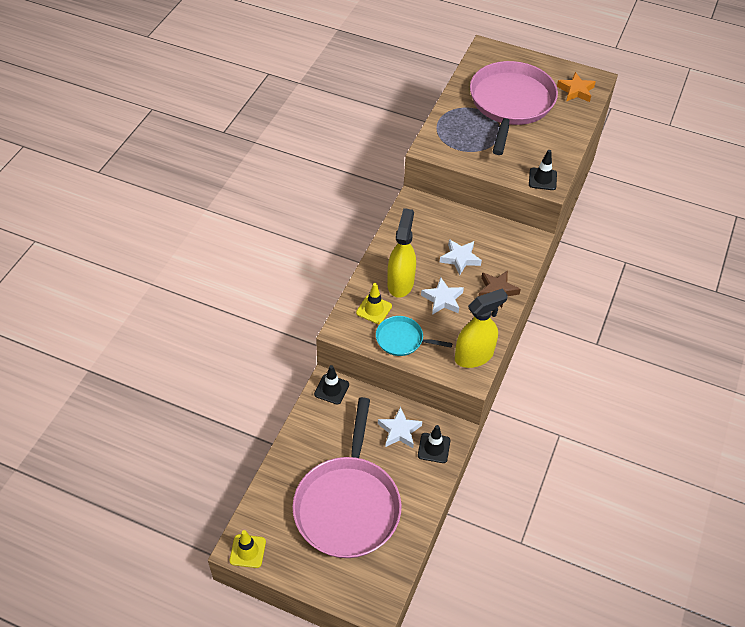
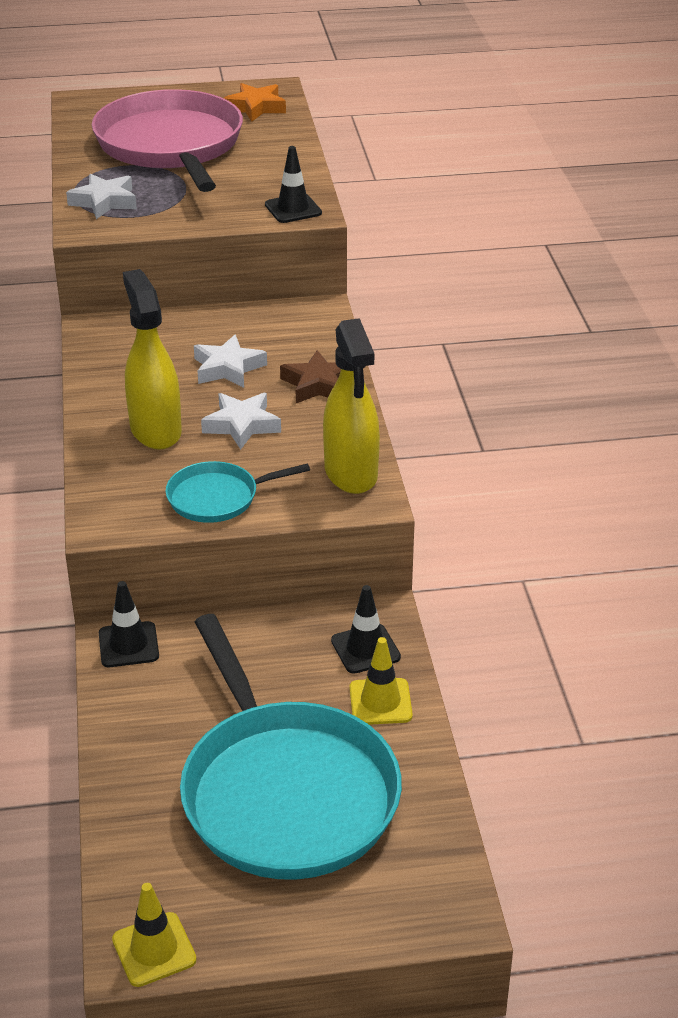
camera: 30 degrees left, 15 degrees down
(348, 505) = (285, 792): pink pan -> turquoise pan
(374, 309) = (138, 478): yellow traffic cone -> yellow traffic cone (380, 702)
(399, 431) = (290, 651): white star -> white star (104, 202)
(474, 356) = (351, 473): yellow spray bottle -> yellow spray bottle turned 135 degrees clockwise

